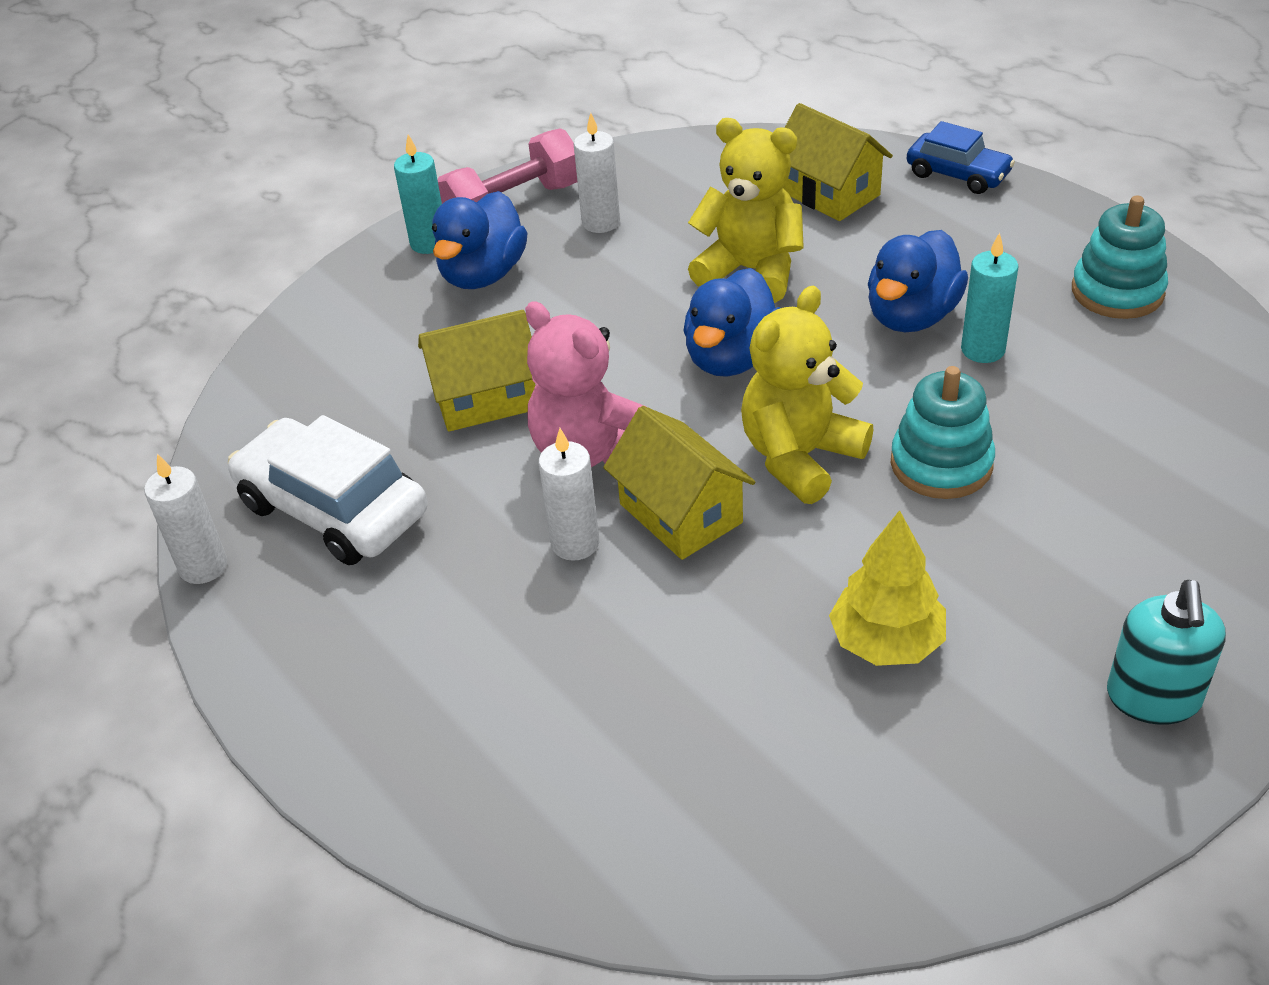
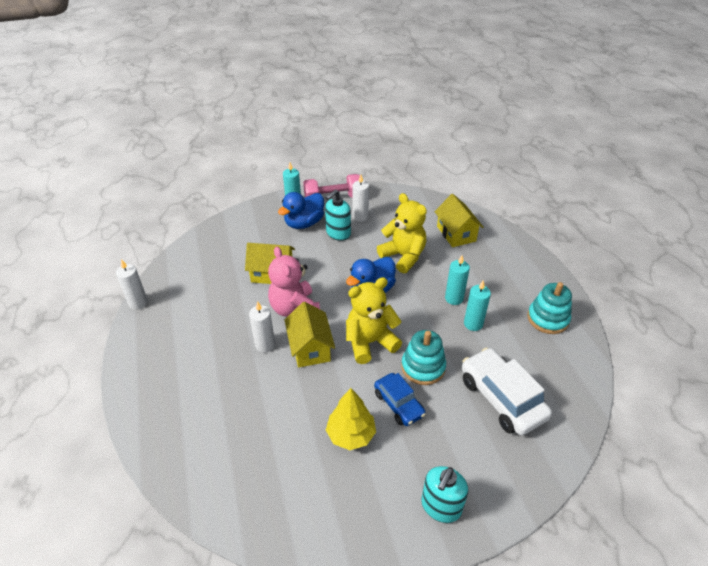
camera: 20 degrees right, 0 degrees up
(333, 509) = (193, 297): white car -> white car (501, 398)
(576, 271) = (338, 233): none -> turquoise soap dispenser
(912, 316) = (454, 298): blue duck -> turquoise candle
(958, 174) = (514, 243): blue car -> blue car (399, 404)

